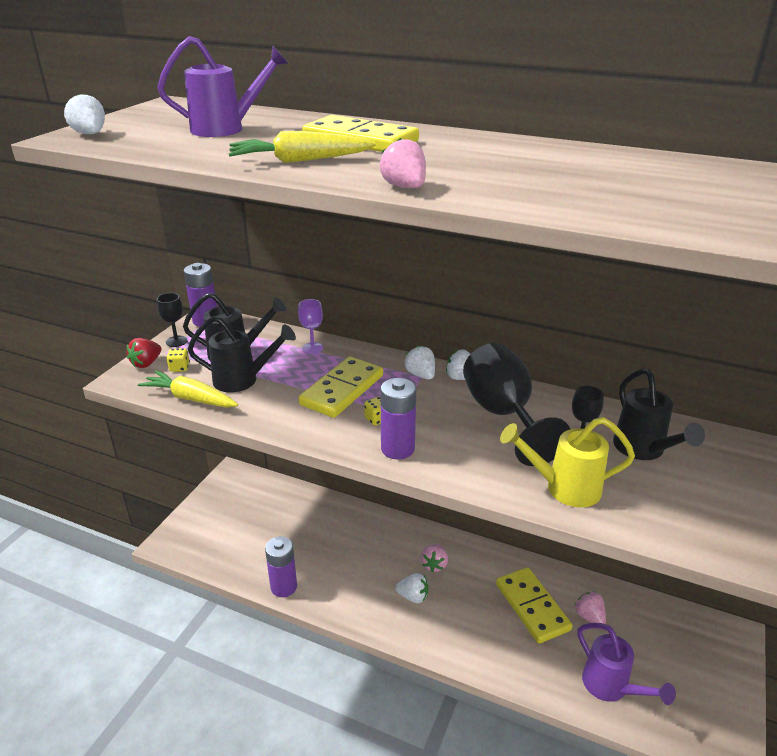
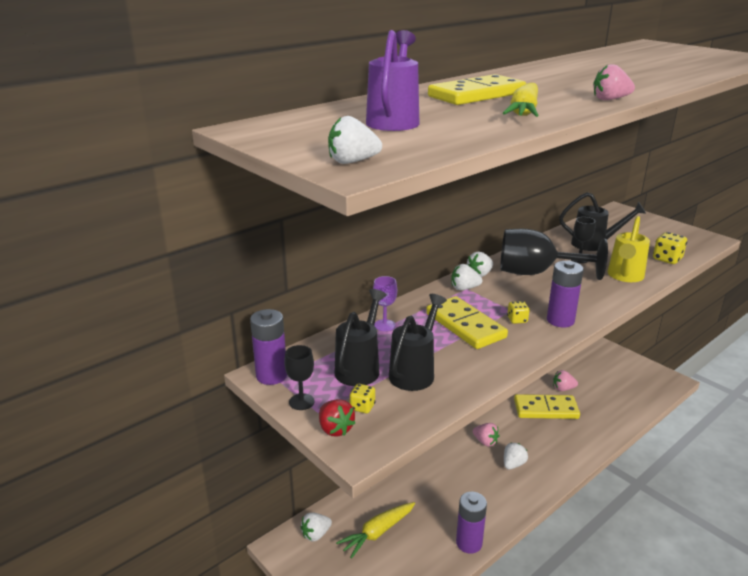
camera: 65 degrees left, 5 degrees down
(191, 398) = (429, 407): yellow carrot -> yellow carrot (378, 532)
(251, 487) = (316, 534): none -> white strawberry
(611, 687) = (620, 402): purple watering can -> none
(671, 527) = (667, 259): none -> yellow dice

